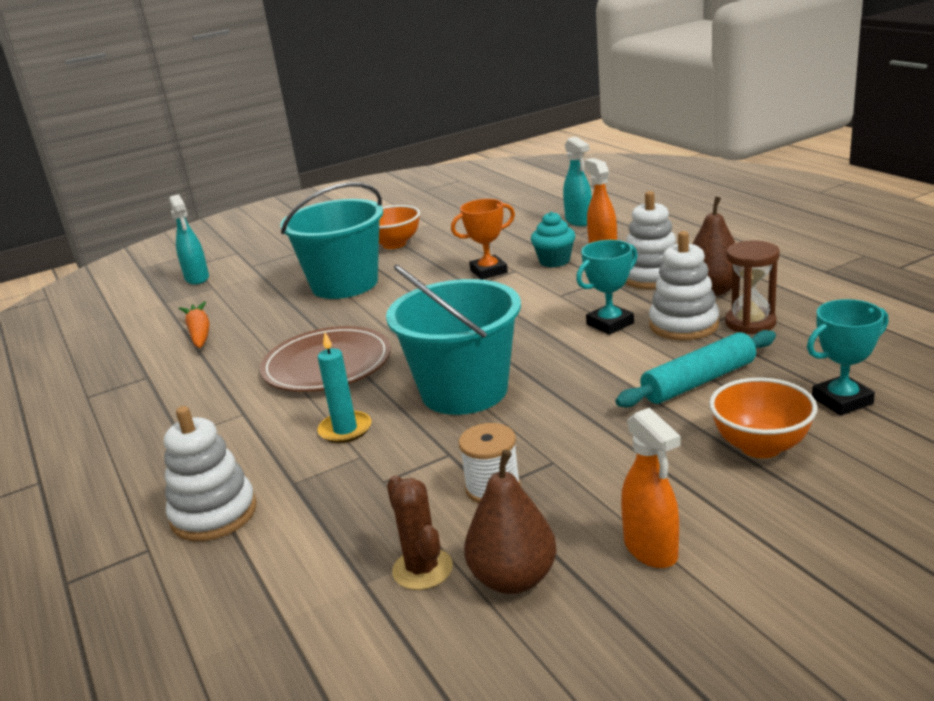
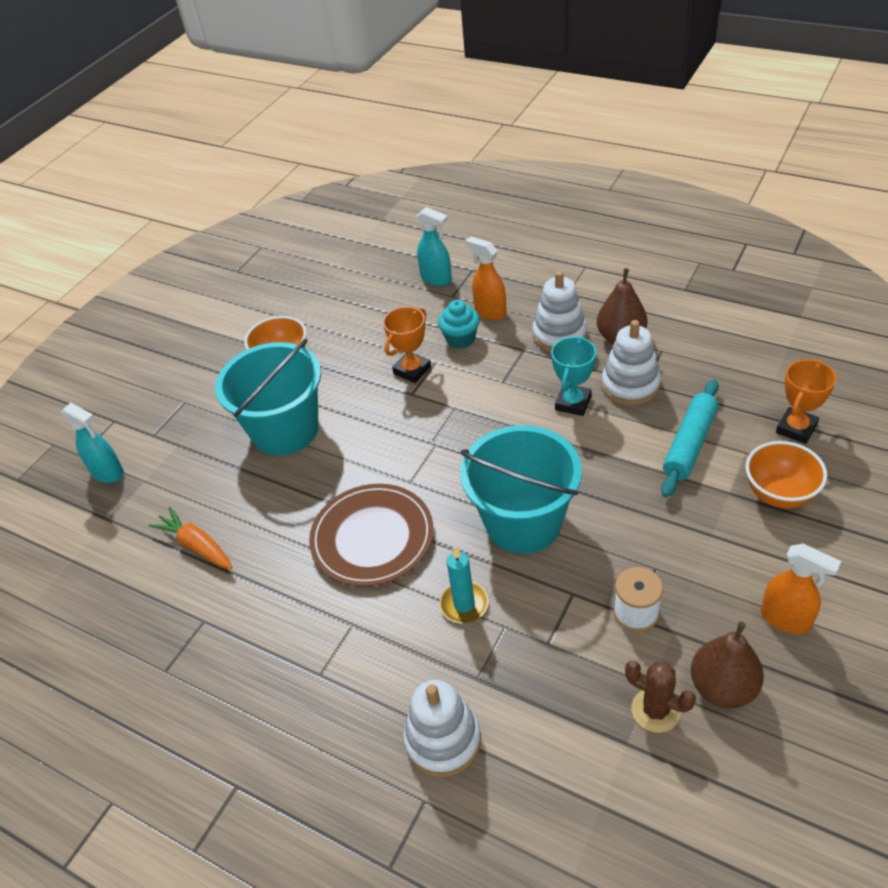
camera: 30 degrees left, 20 degrees up
(750, 323) = (676, 367): brown hourglass -> none
(842, 401) = (796, 428): turquoise trophy -> orange trophy

